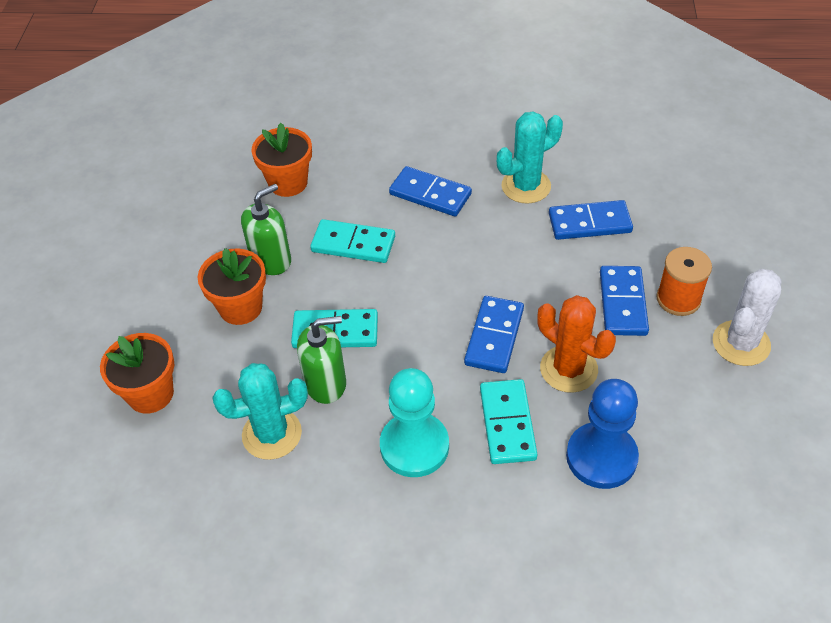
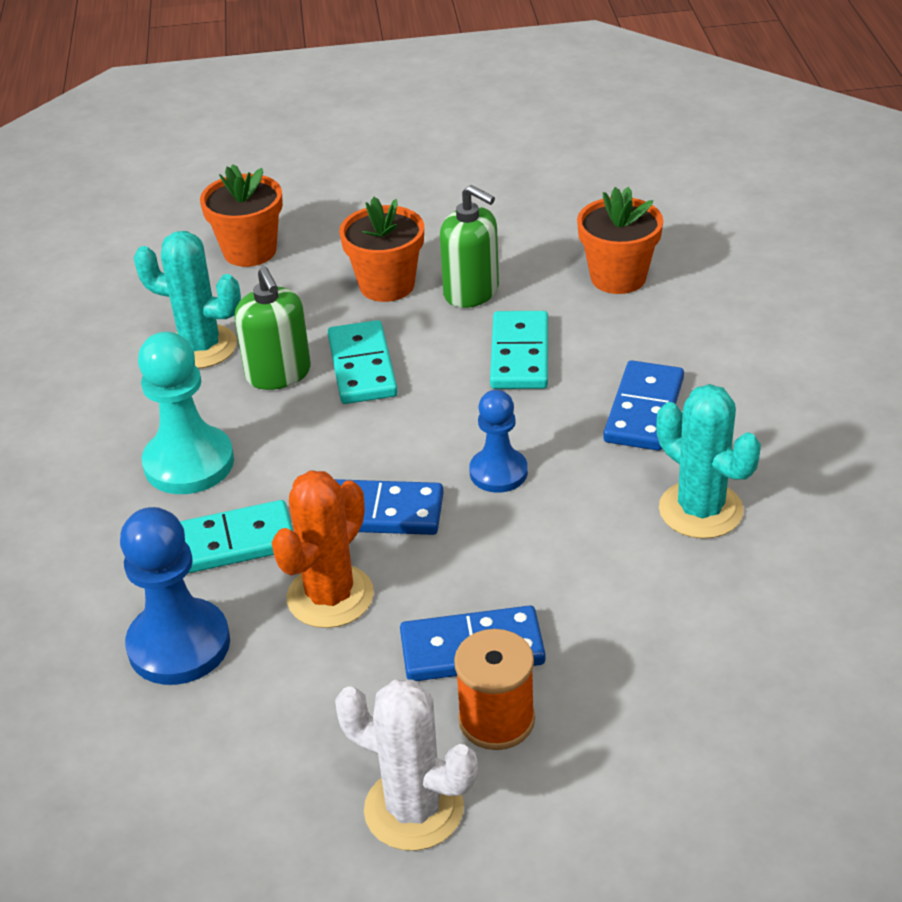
camera: 80 degrees right, 10 degrees down
(272, 434) = (201, 347): turquoise cactus -> turquoise cactus turned 45 degrees counterclockwise
(470, 271) = (498, 472): none -> blue pawn
(589, 223) = (641, 594): blue domino -> none

